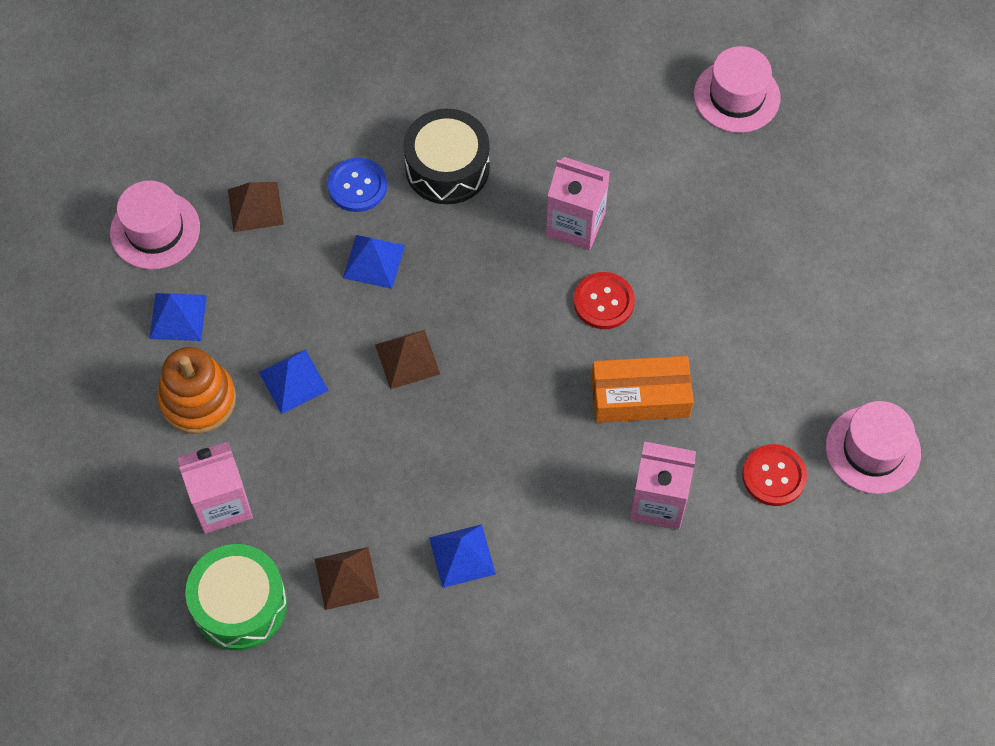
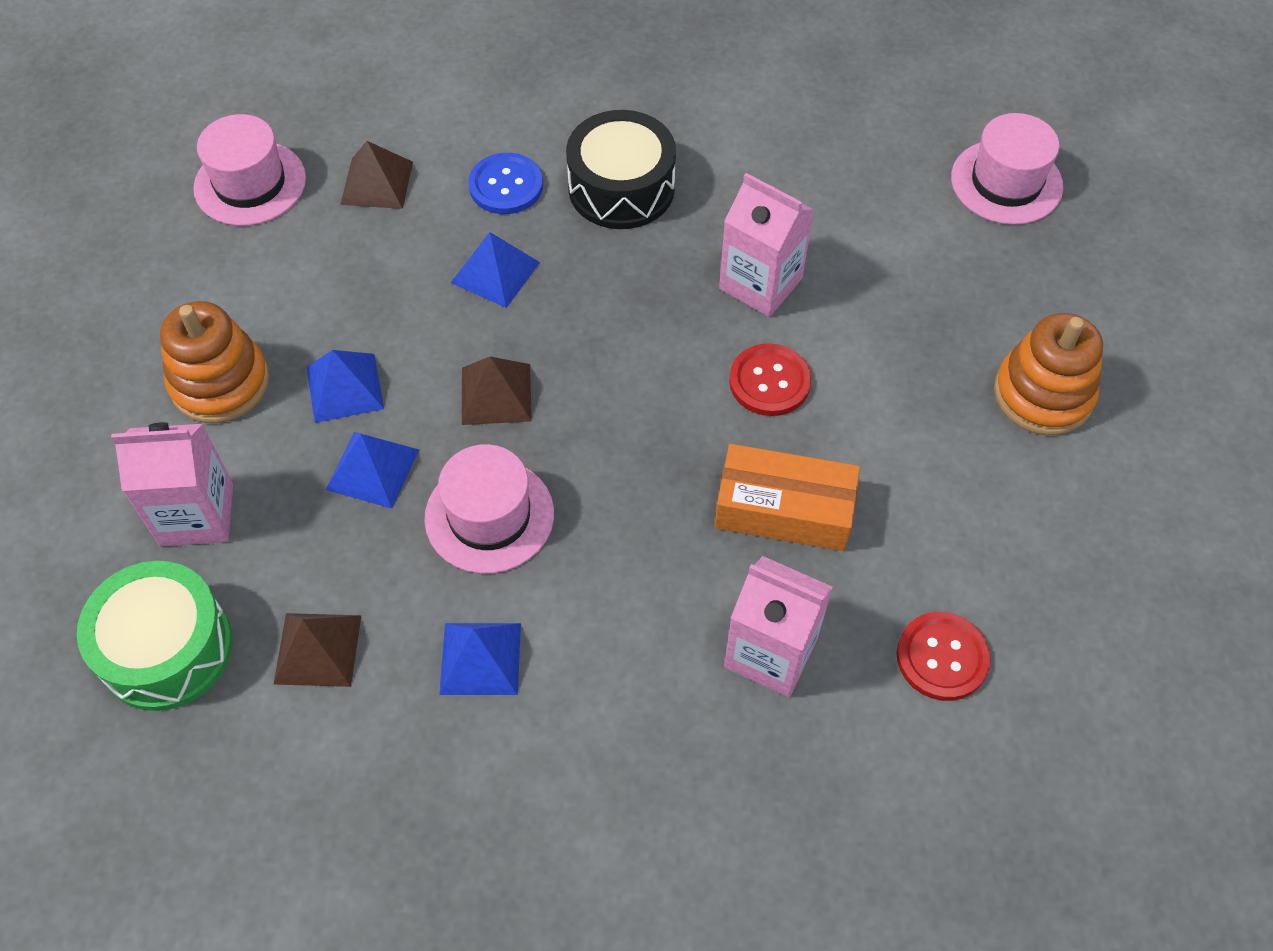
camera: 15 degrees right, 5 degrees down
(178, 317) = (236, 283): blue pyramid -> blue pyramid (372, 469)
(800, 265) = (1043, 394): none -> orange stacking toy
(873, 450) = (1092, 656): pink hat -> pink hat (489, 516)

